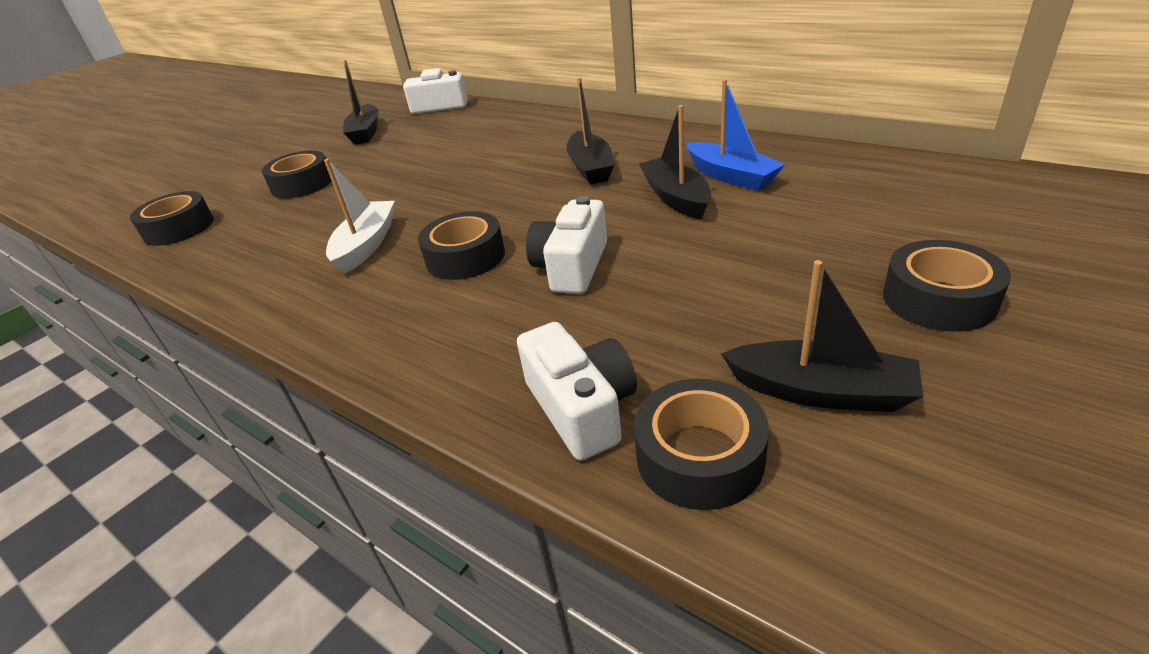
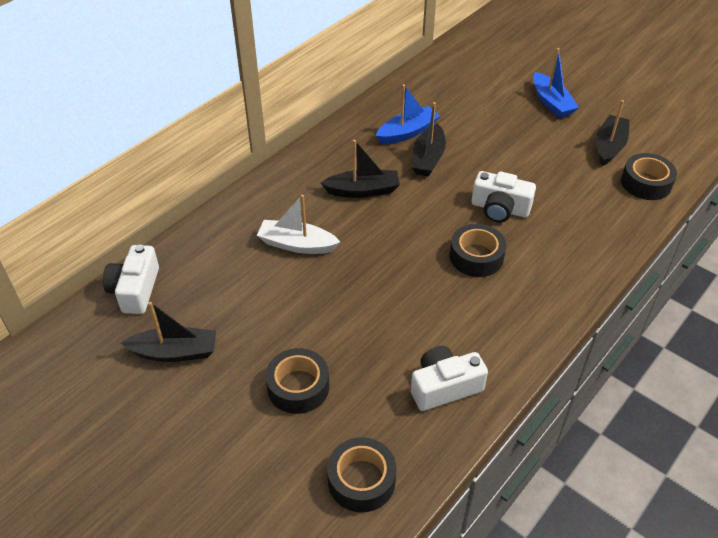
camera: 90 degrees left, 10 degrees up
(366, 245) = (444, 314): white boat -> white boat (297, 244)
(581, 408) = (619, 213): white camera -> white camera (444, 387)
(676, 198) = (428, 158): black boat -> black boat turned 60 degrees counterclockwise
(938, 299) = (551, 102): black tape -> blue boat

